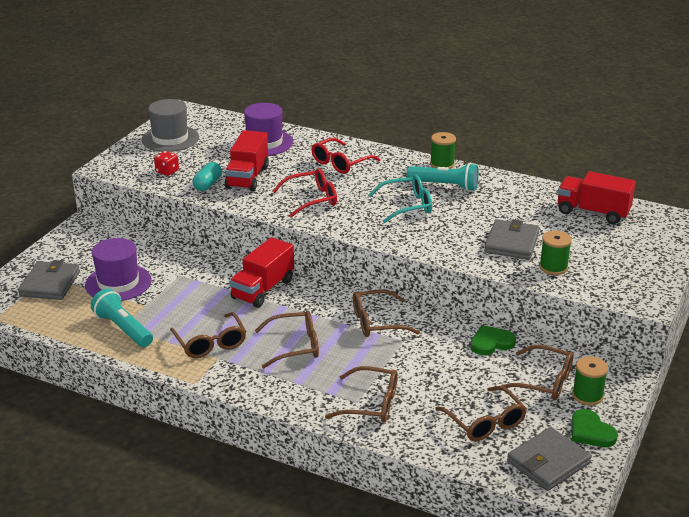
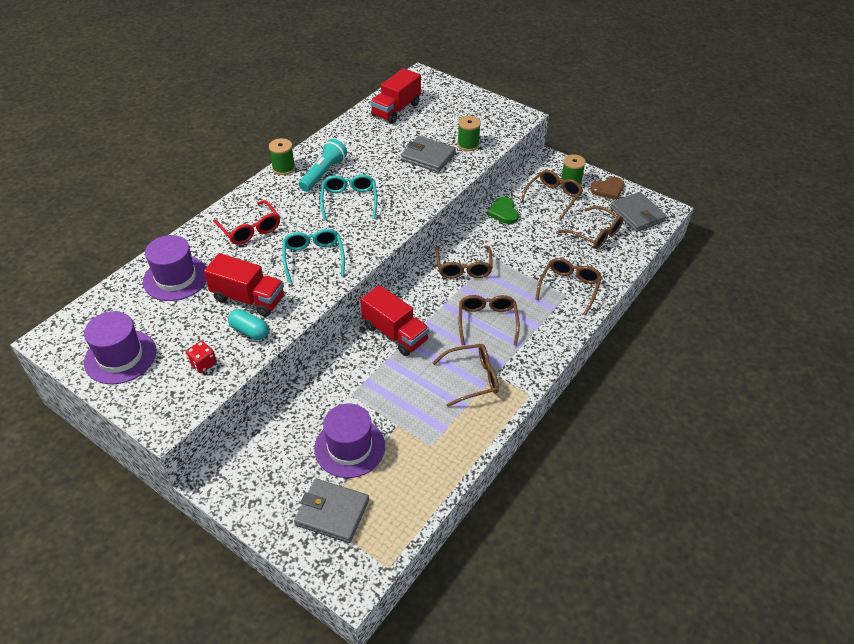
camera: 80 degrees left, 15 degrees up
(123, 329) = (435, 445): turquoise flashlight -> none
(170, 139) = (120, 357): grey hat -> purple hat
(312, 199) = (313, 258): red glasses -> turquoise glasses
(485, 422) = (595, 234): brown glasses -> brown glasses turned 60 degrees clockwise
(591, 432) = (608, 189): green heart -> brown heart

